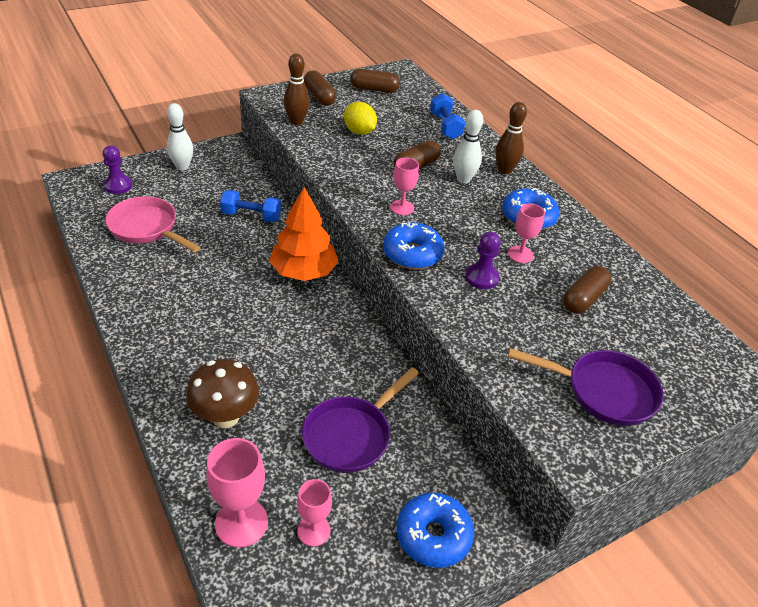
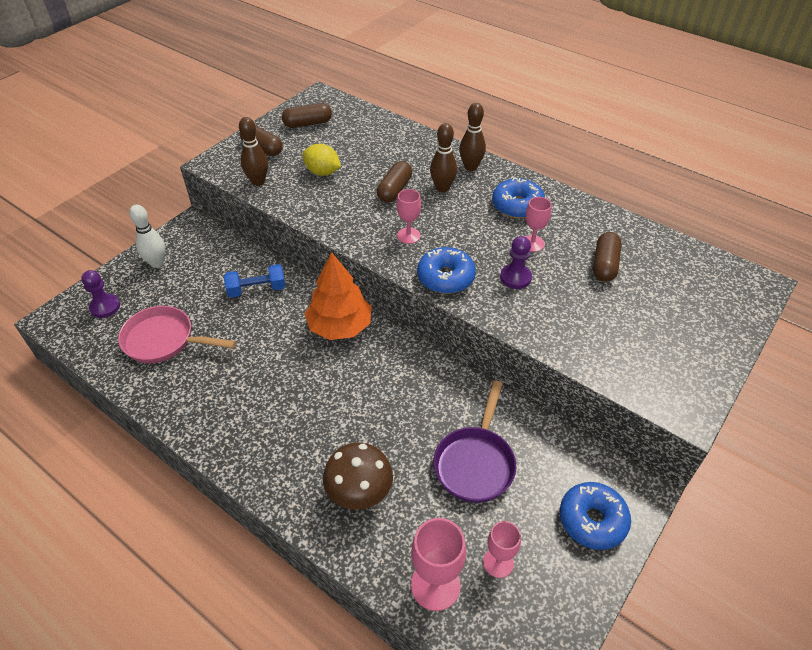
camera: 20 degrees left, 5 degrees up
(445, 126) = (394, 141): blue dumbbell -> none
(463, 179) = (442, 188): white bowling pin -> brown bowling pin
(604, 392) = (668, 342): purple pan -> none

